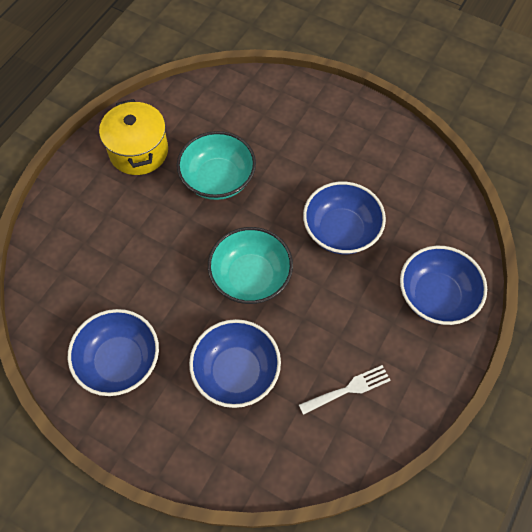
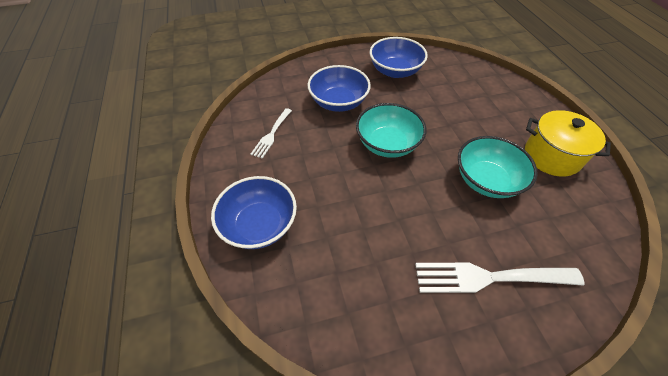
camera: 135 degrees right, 10 degrees down
(310, 133) = (489, 277): none -> white fork
(341, 231) = (370, 215): blue bowl -> none

